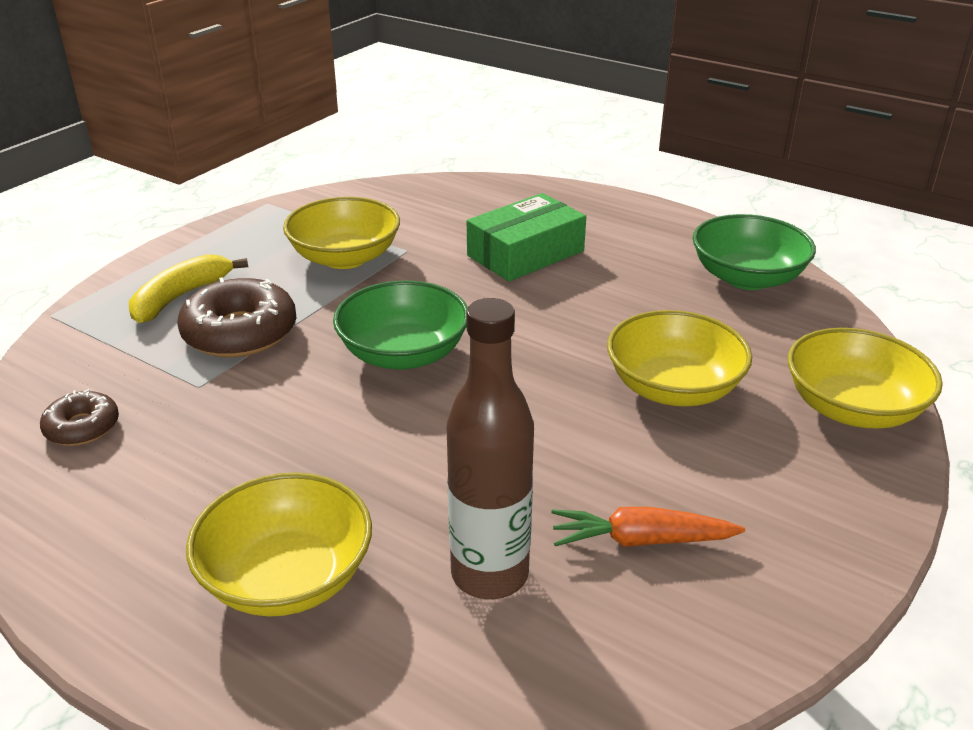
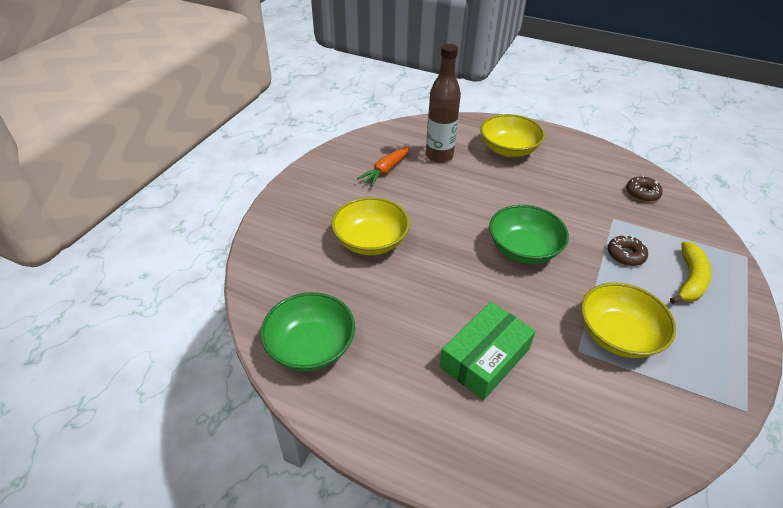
camera: 170 degrees right, 10 degrees up
(240, 332) = (625, 255): brown donut -> brown donut, size x0.56
(641, 540) = (385, 170): orange carrot -> orange carrot turned 135 degrees clockwise
(852, 408) = (278, 238): yellow bowl -> none

